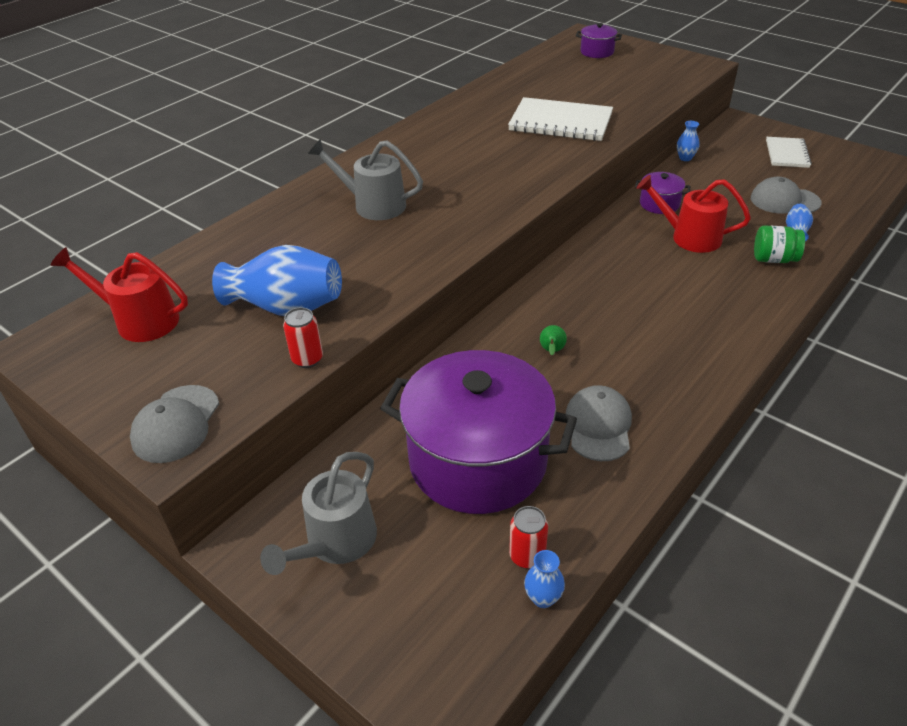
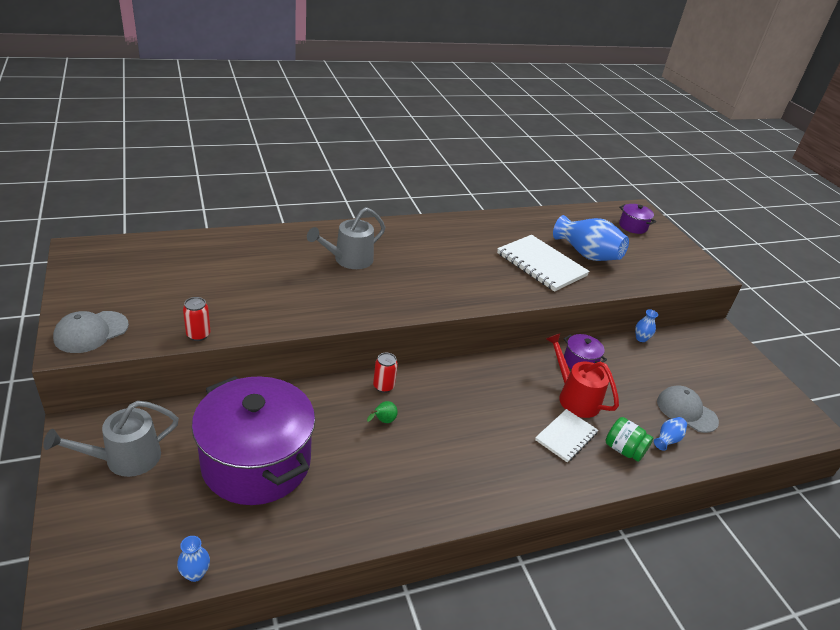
camera: 25 degrees right, 5 degrees down
(139, 320) = (142, 262): red watering can -> none
(286, 307) = (224, 297): blue vase -> blue vase (586, 254)
(373, 205) = (349, 260): grey watering can -> grey watering can turned 90 degrees counterclockwise
(527, 556) = (216, 541): red can -> red can (383, 386)
(598, 426) = (356, 489): grey cap -> none
(787, 154) = (732, 377): white notebook -> white notebook (566, 436)

